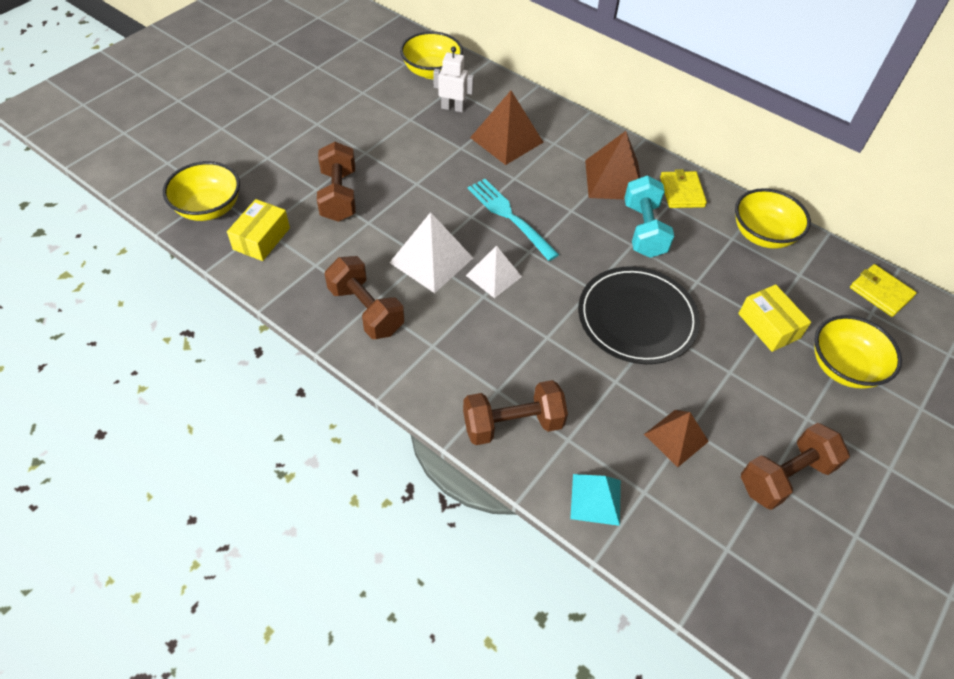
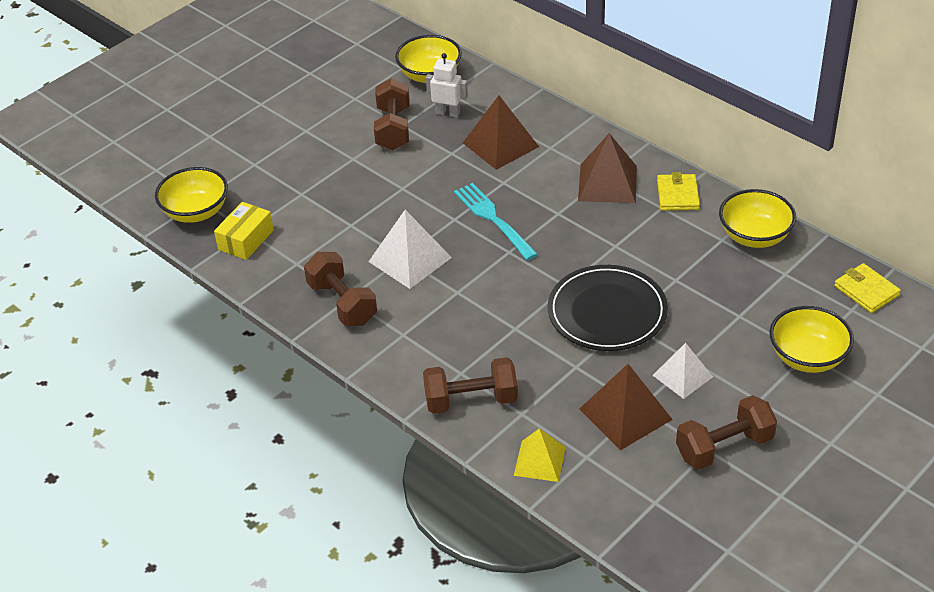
camera: 10 degrees right, 10 degrees down
(338, 195) = (323, 200): brown dumbbell -> brown dumbbell (393, 129)
(493, 276) = (470, 274): white pyramid -> white pyramid (682, 376)
(596, 499) = (539, 461): turquoise pyramid -> yellow pyramid
(643, 230) = (630, 232): turquoise dumbbell -> none
(676, 437) = (625, 414): brown pyramid -> brown pyramid, size x1.51
(768, 326) = (740, 320): yellow box -> none

